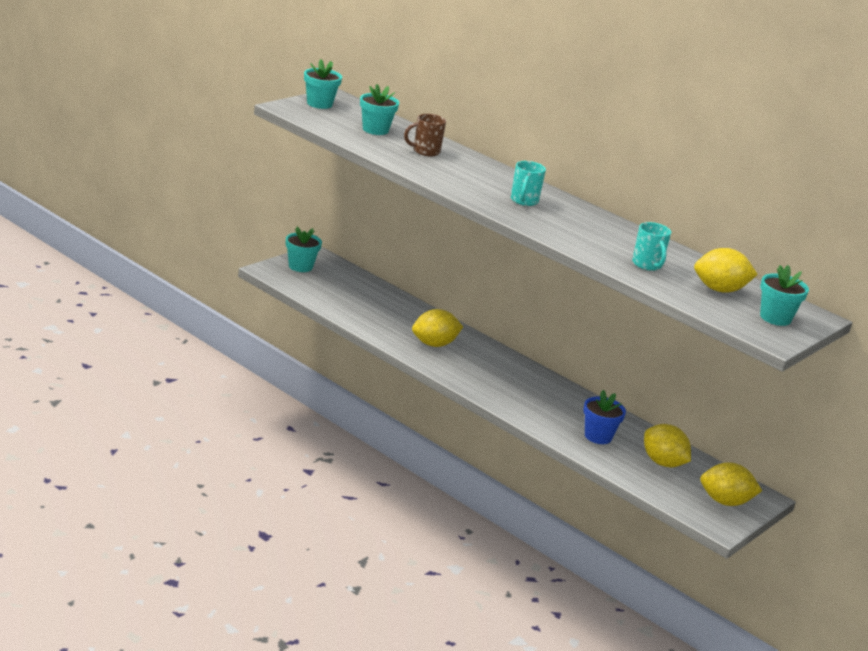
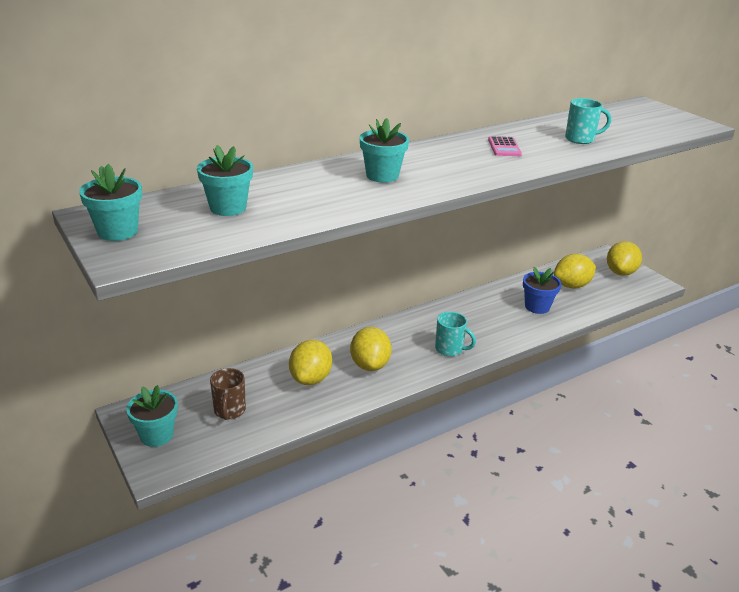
camera: 70 degrees left, 5 degrees up
(425, 151) = (305, 189): brown mug -> brown mug (229, 411)
(524, 201) = (445, 163): turquoise mug -> turquoise mug (450, 349)
(586, 227) = (504, 147): none -> pink calculator
(719, 290) = (616, 123): yellow lemon -> yellow lemon (310, 378)
(775, 318) = (658, 116): turquoise flower pot -> turquoise flower pot (382, 176)

